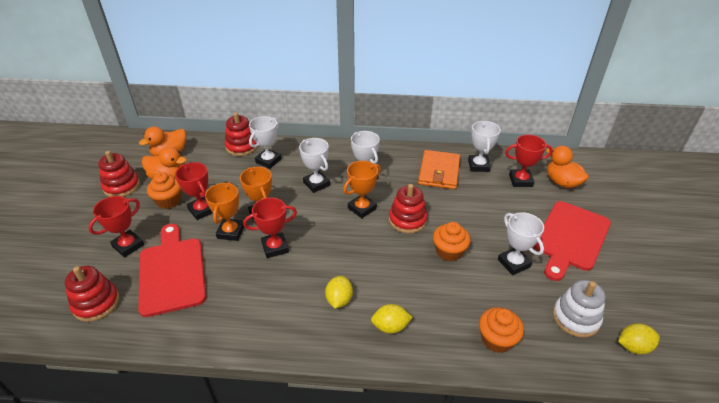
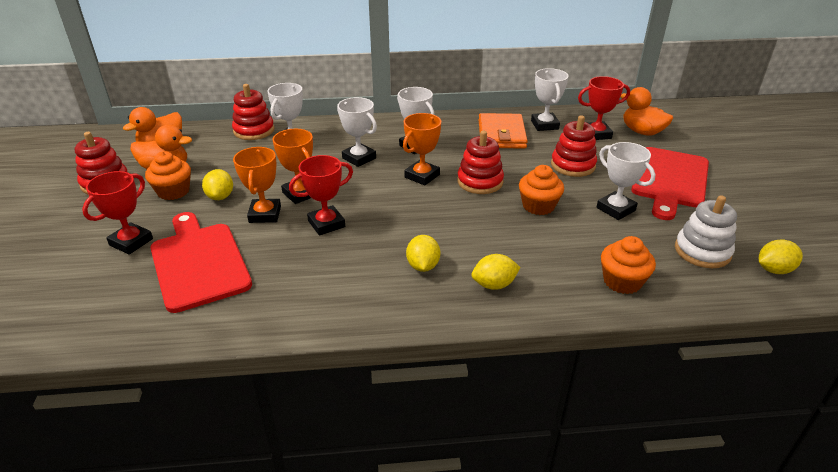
camera: 10 degrees left, 5 degrees down
(96, 303) = (103, 306): red stacking toy -> red stacking toy (573, 165)
(202, 210) = (220, 197): red trophy -> yellow lemon

